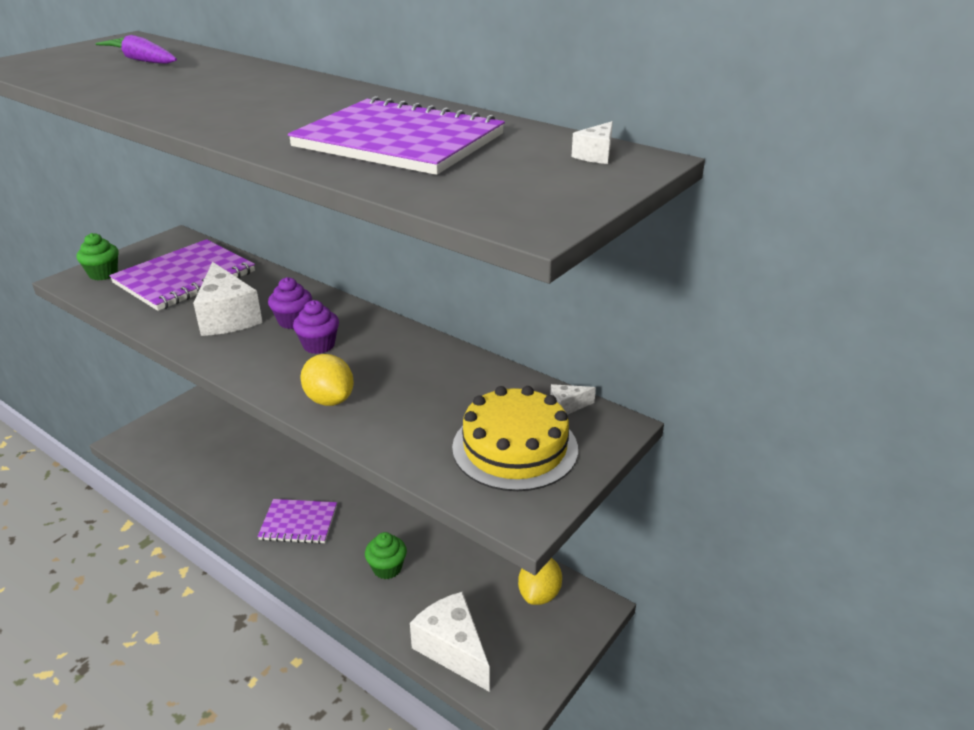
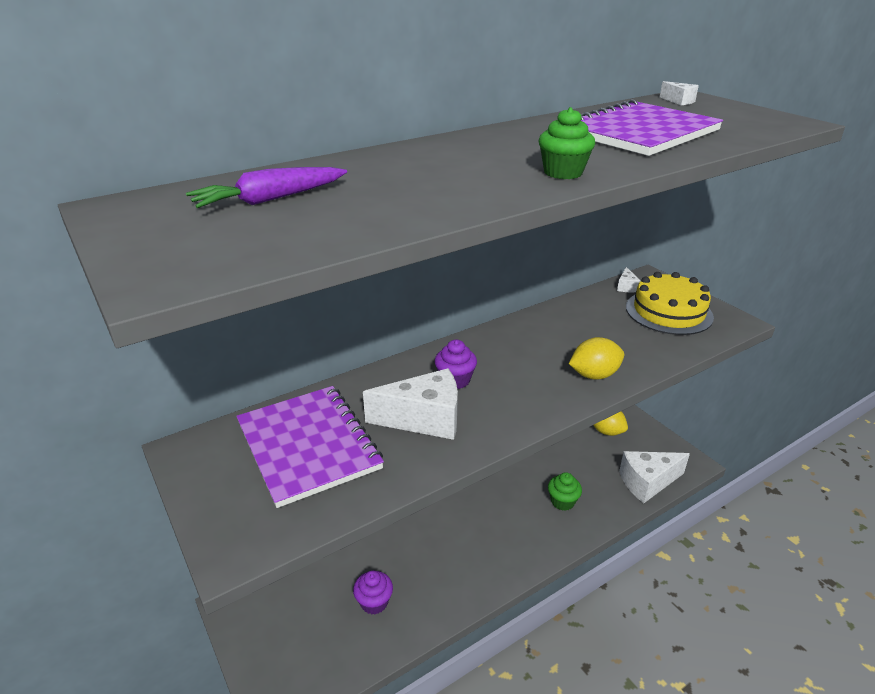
camera: 70 degrees left, 0 degrees up
(103, 274) = (240, 519): green cupcake -> green cupcake (563, 173)
(298, 523) = (491, 550): purple notebook -> none
(319, 345) = (506, 371): purple cupcake -> purple cupcake (374, 602)

